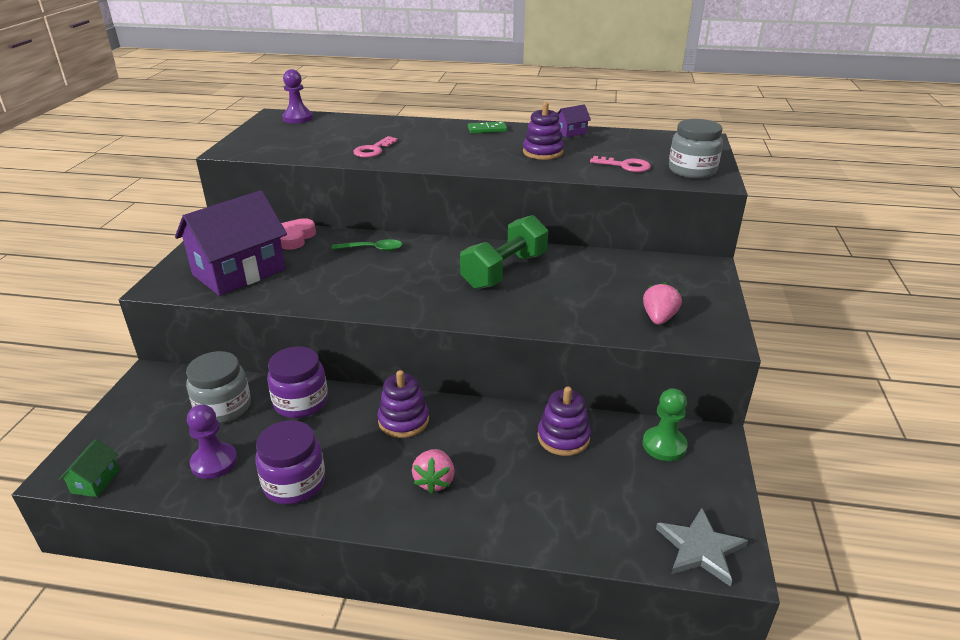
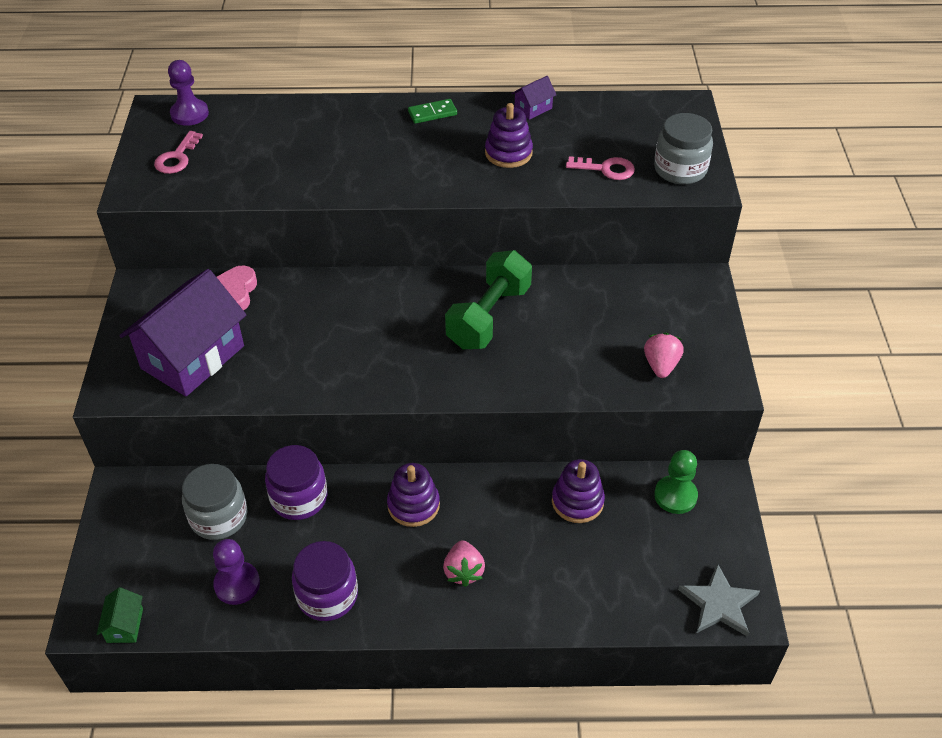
camera: 10 degrees left, 15 degrees up
(372, 249) = (332, 300): green spoon -> none
(373, 150) = (308, 171): pink key -> pink key (177, 157)

